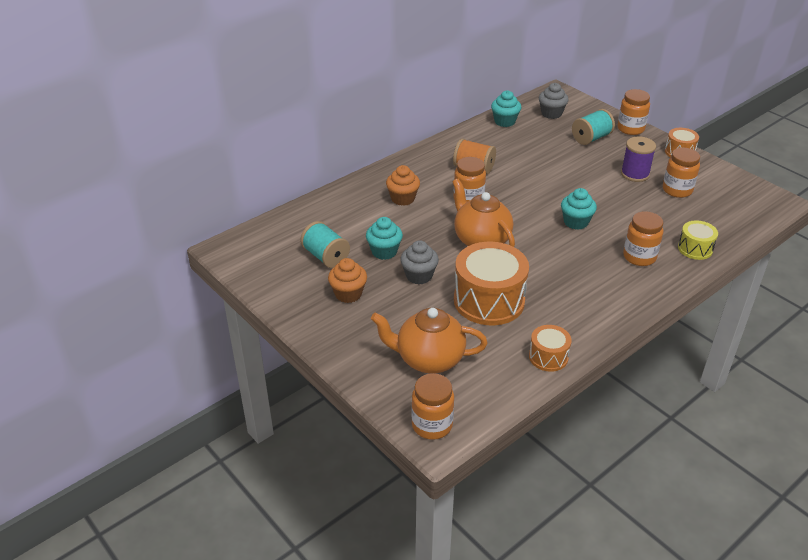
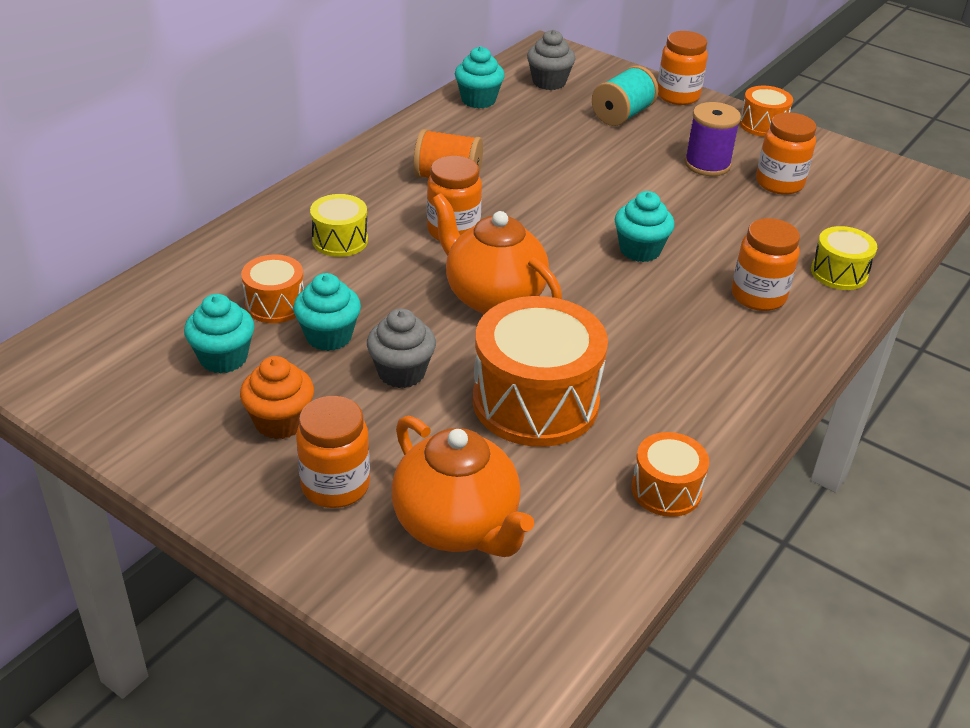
camera: 15 degrees left, 0 degrees up
(326, 257) = (223, 358): turquoise spool -> turquoise cupcake
(359, 231) = (275, 304): none -> orange drum
(403, 199) = (340, 240): orange cupcake -> yellow drum
(428, 359) = (457, 526): orange teapot -> orange teapot turned 120 degrees counterclockwise
(432, 425) = (496, 655): orange jar -> orange jar (335, 486)

